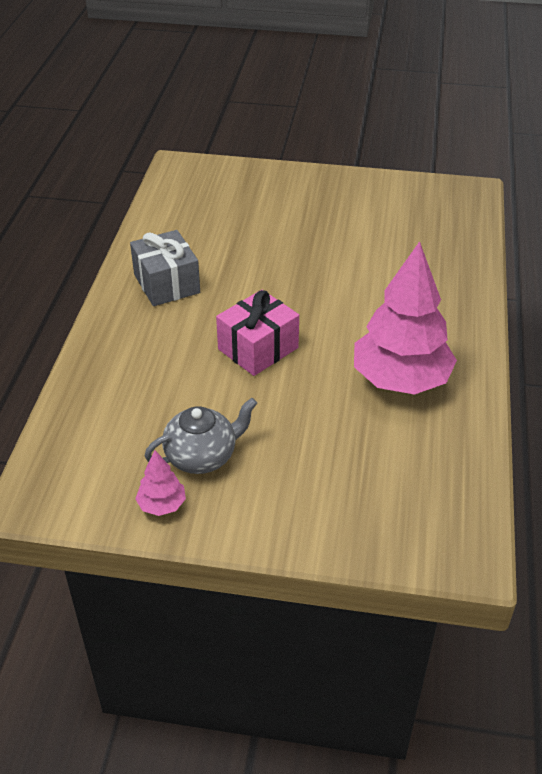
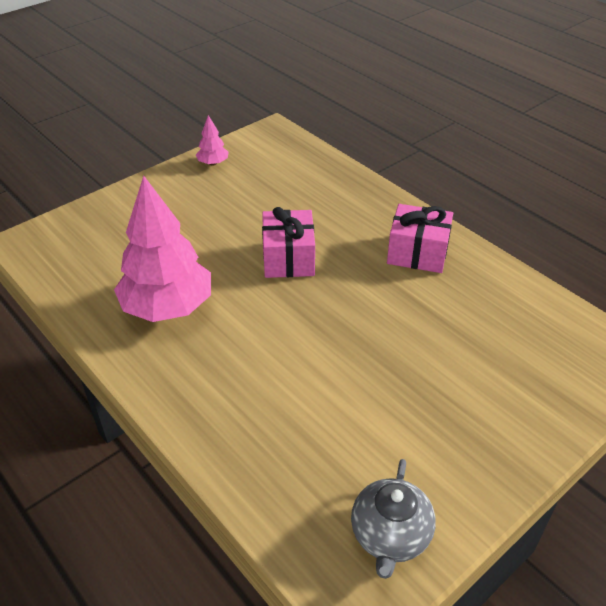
camera: 130 degrees right, 0 degrees up
(167, 284) = (417, 253): grey gift -> pink gift
(202, 456) = (226, 190): grey teapot -> grey teapot (390, 536)

